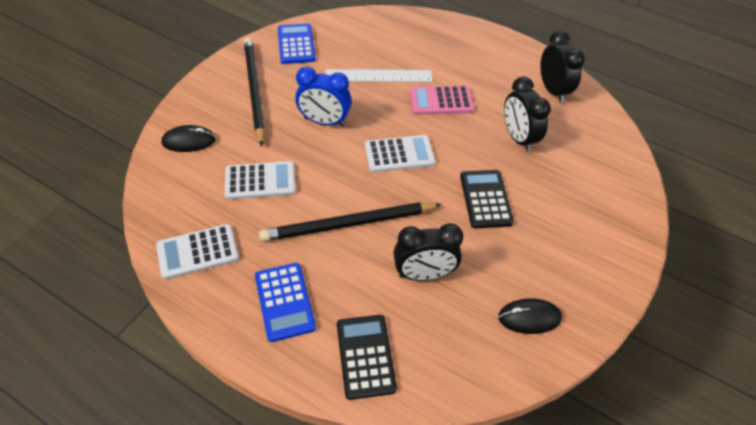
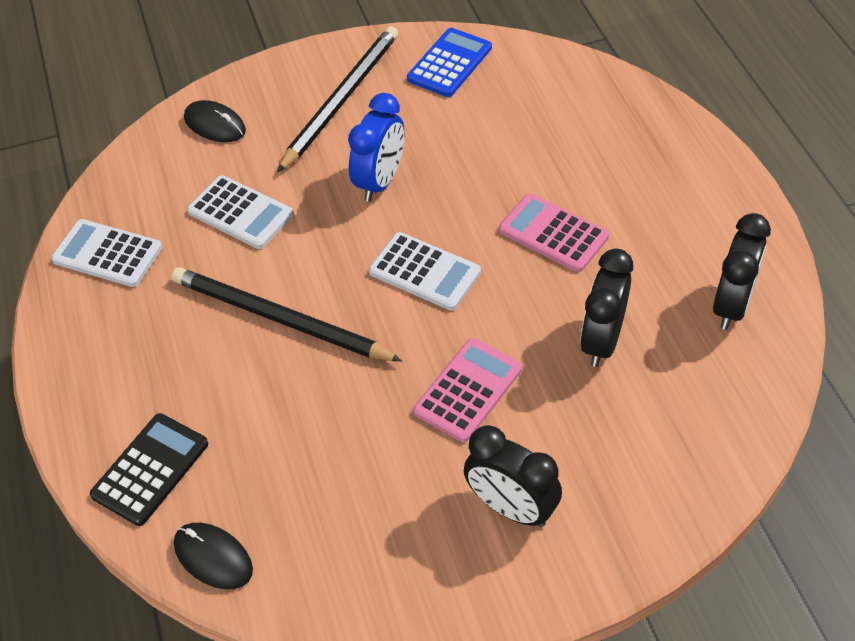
camera: 45 degrees right, 0 degrees up
(284, 302) = (133, 359): blue calculator -> none
(324, 122) = (380, 181): blue clock -> blue clock turned 120 degrees counterclockwise
(378, 76) = (508, 157): white ruler -> none
(424, 274) = (299, 428): black clock -> black clock (511, 508)
(485, 199) = (468, 390): black calculator -> pink calculator
(529, 317) = (361, 557): black mouse -> black mouse (213, 557)

